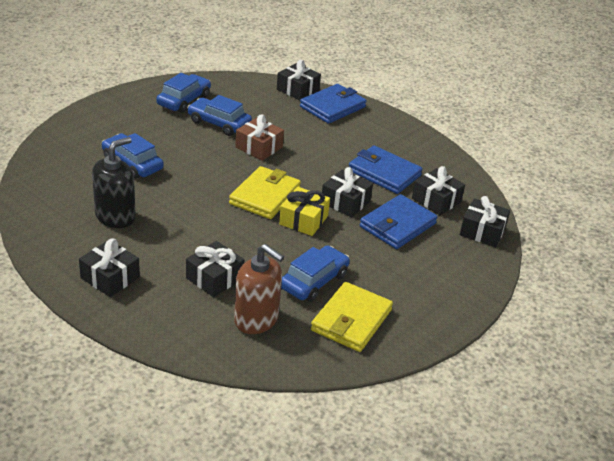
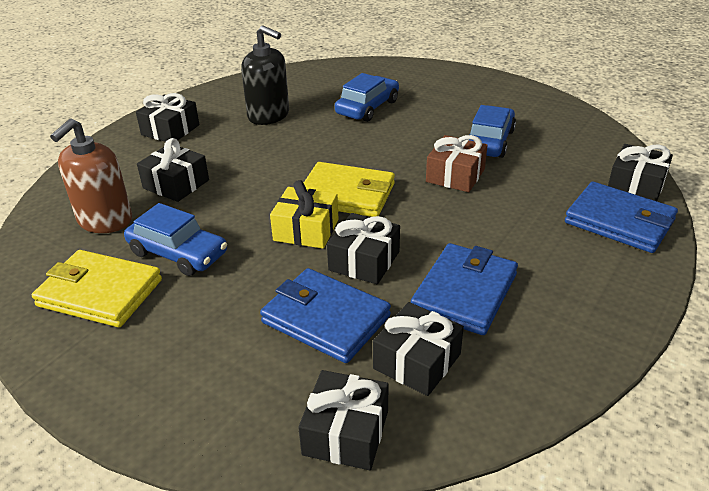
camera: 85 degrees right, 0 degrees up
(184, 100) = (521, 113): blue car -> none

